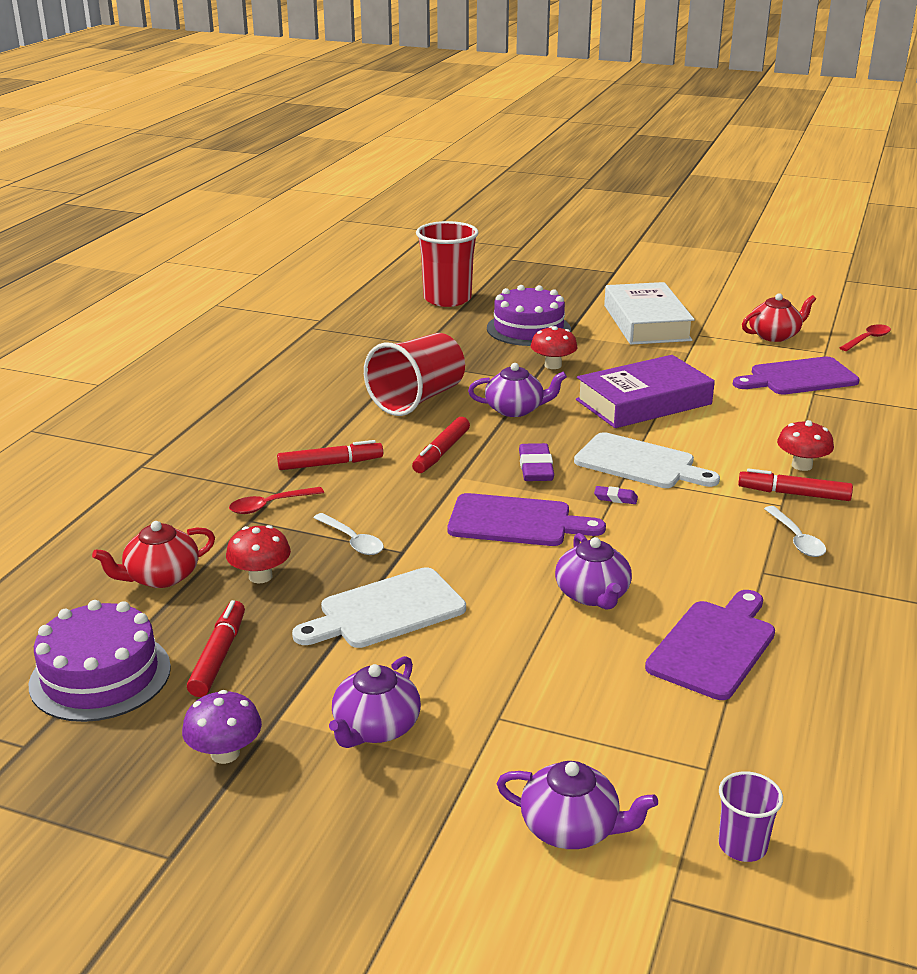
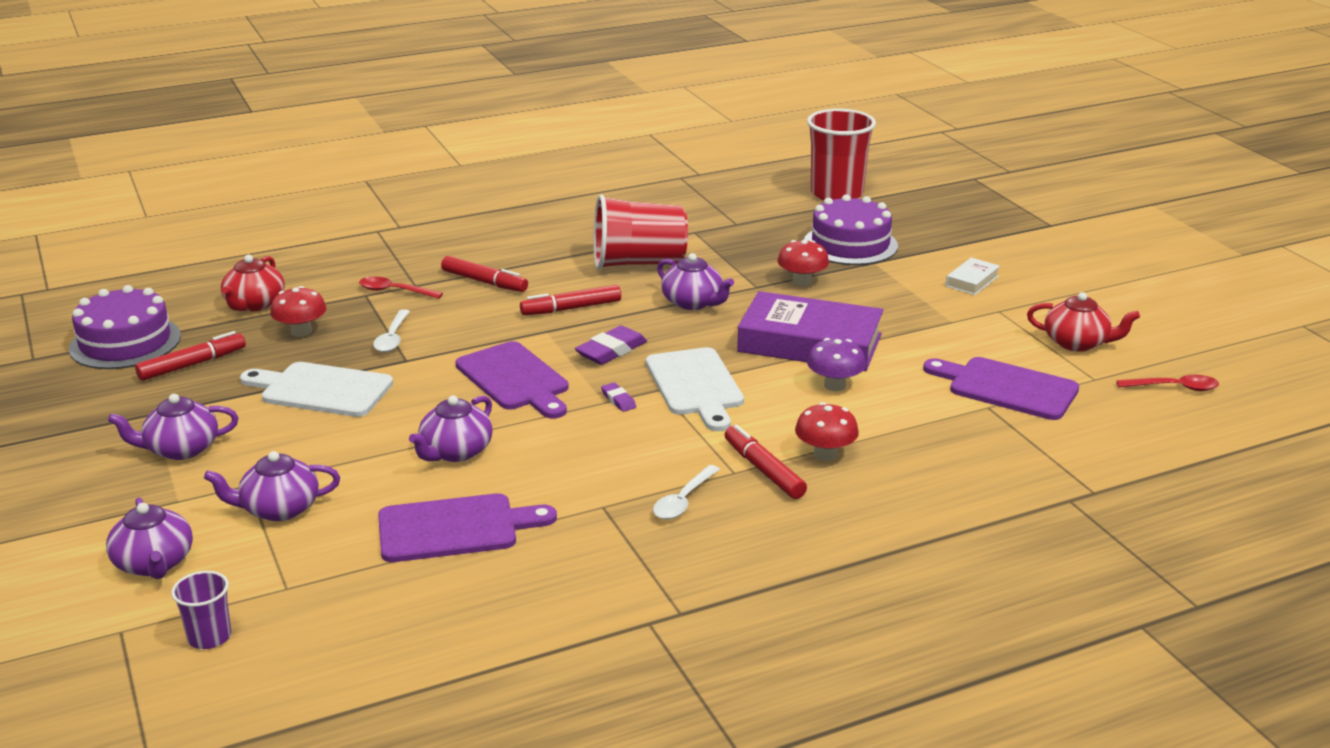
camera: 45 degrees right, 0 degrees up
(161, 577) = (254, 304): red teapot -> red teapot turned 90 degrees counterclockwise
(225, 753) = (95, 416): purple mushroom -> purple mushroom (834, 385)
(566, 718) = (279, 509): none -> purple teapot
(646, 323) = (972, 281): white book -> white book, size x0.44

